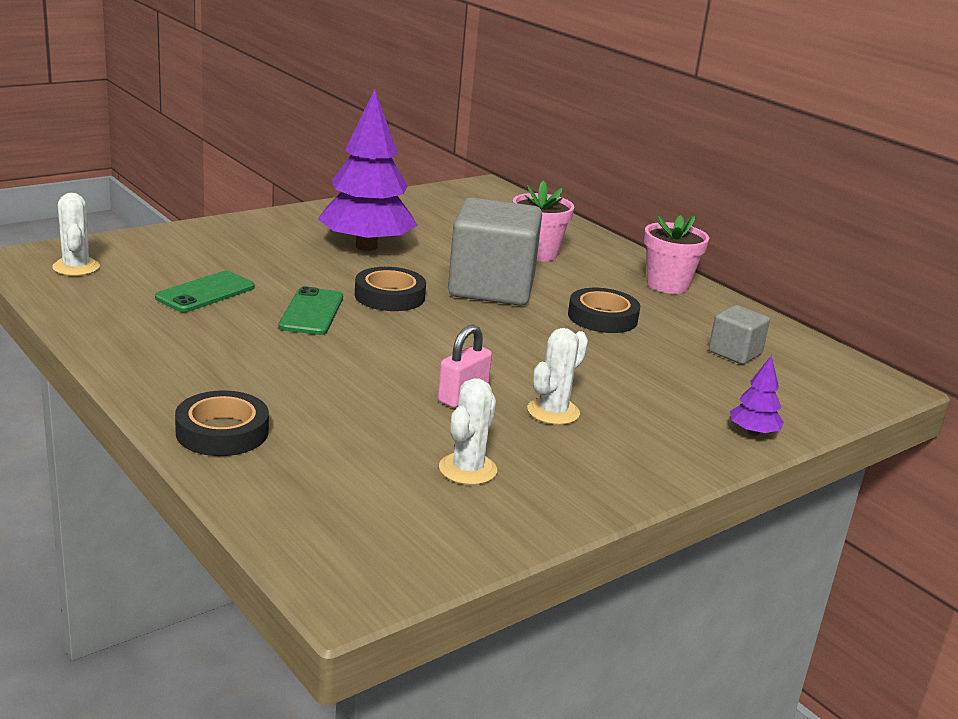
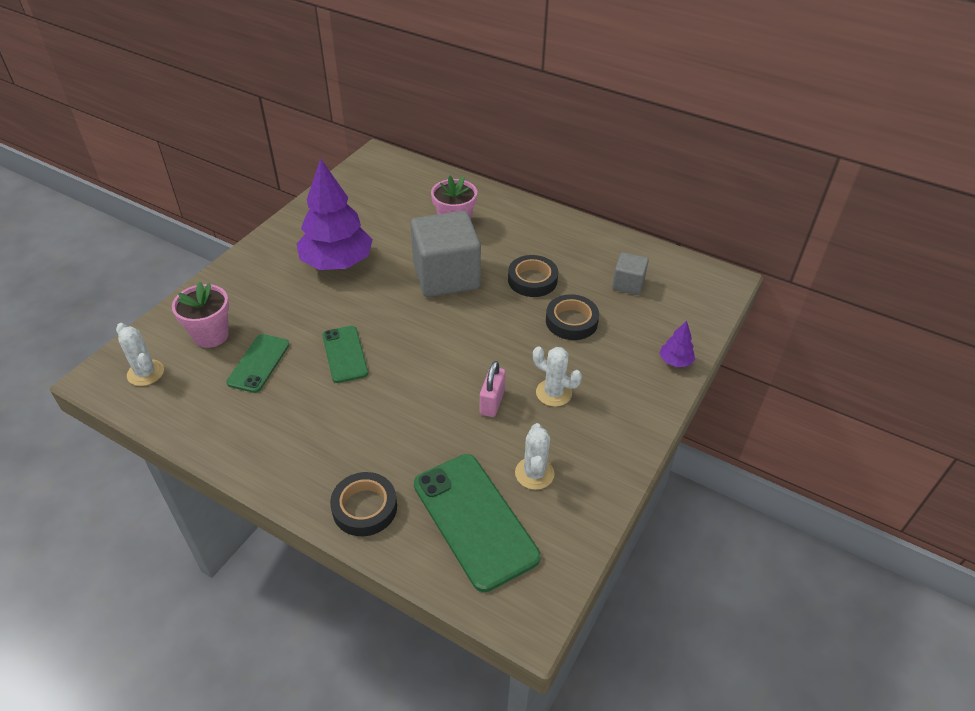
camera: 20 degrees left, 20 degrees up
(352, 484) = (475, 520): none -> green phone
(389, 296) = (386, 314): black tape -> black tape (571, 321)
(553, 412) = (553, 393): white cactus -> white cactus turned 75 degrees counterclockwise
(667, 285) = (554, 227): pink flower pot -> pink flower pot (211, 335)

